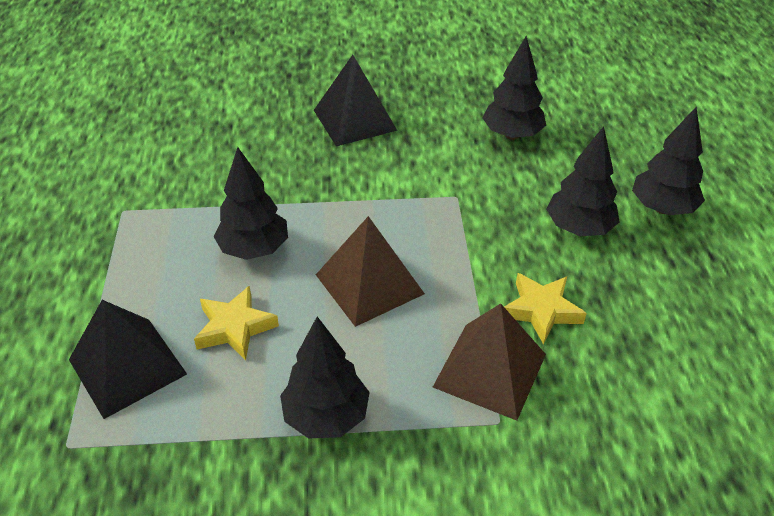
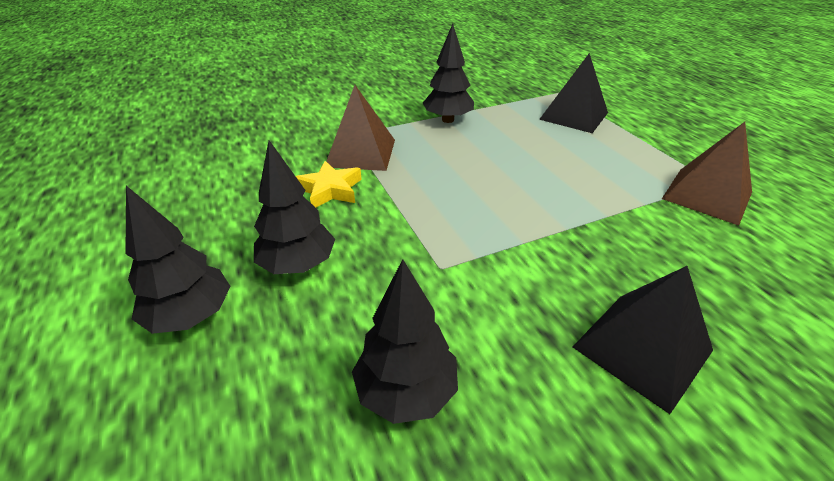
camera: 160 degrees right, 5 degrees down
(235, 327) = (537, 140): yellow star -> none
(254, 249) = (578, 180): black tree -> none
(369, 284) = (471, 178): brown pyramid -> brown pyramid (707, 195)

